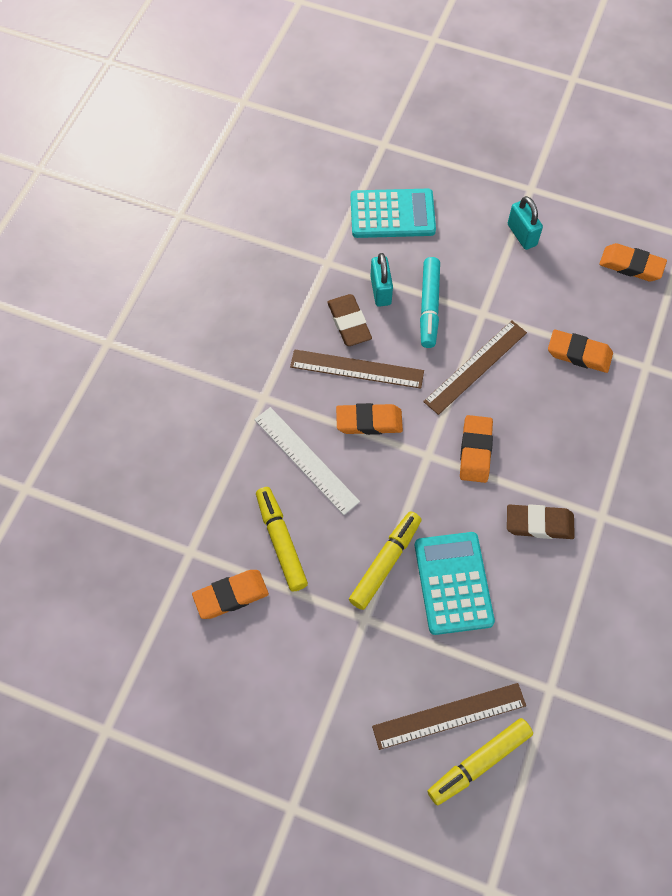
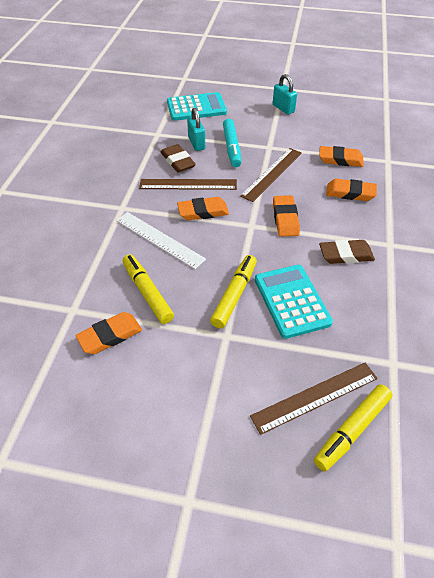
camera: 10 degrees left, 15 degrees down
(631, 265) = (358, 115): orange eraser -> orange eraser (350, 193)

